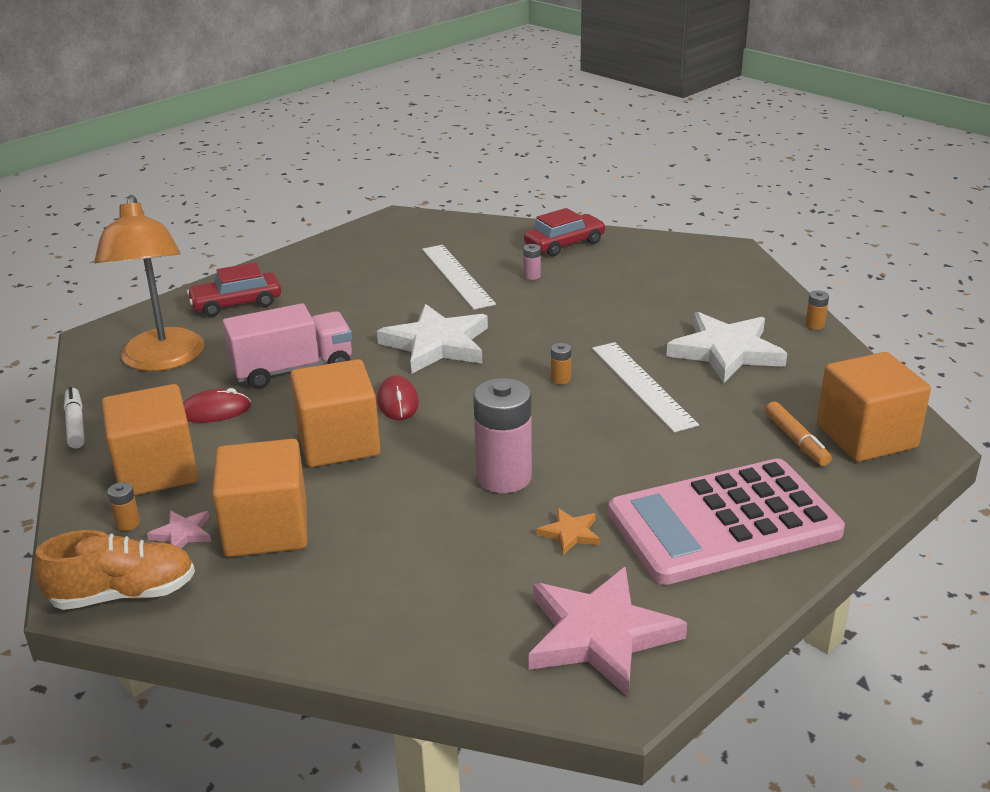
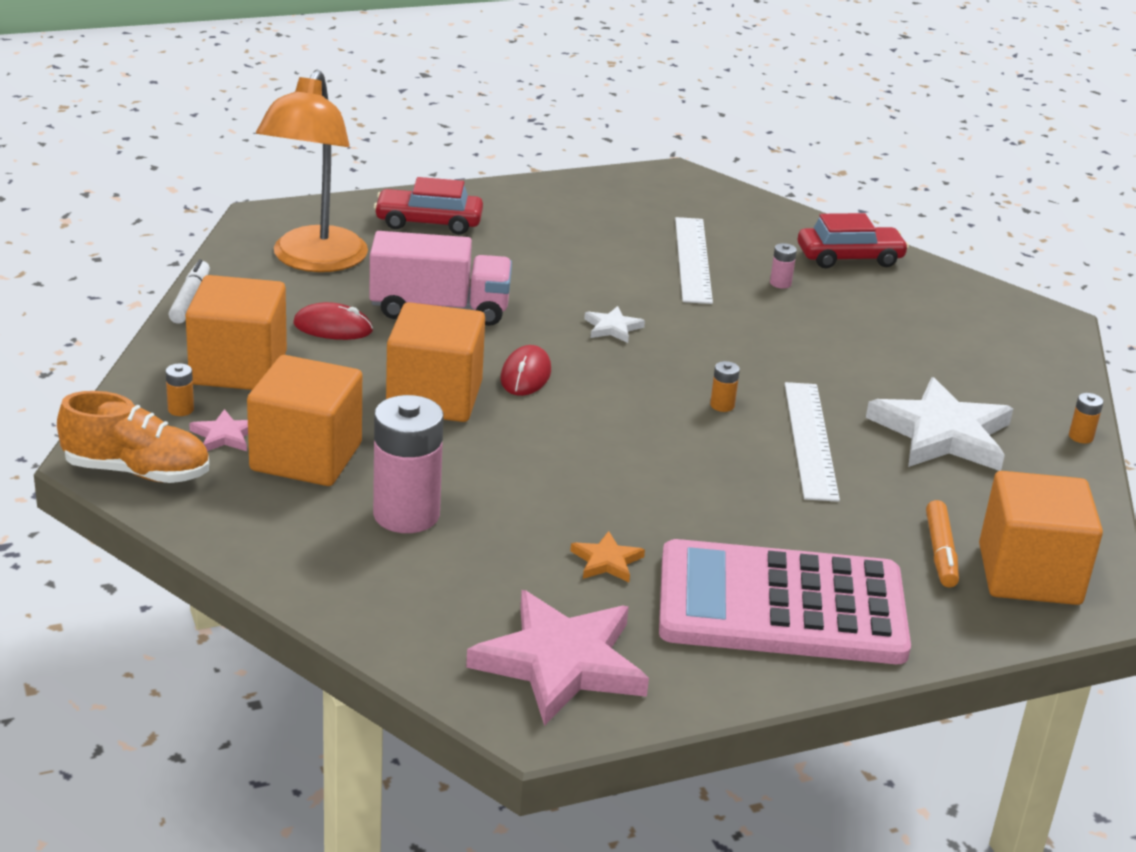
camera: 20 degrees right, 0 degrees up
(437, 344) = (612, 328): white star -> white star, size x0.44
(504, 477) = (580, 485): pink battery -> pink battery (406, 514)

